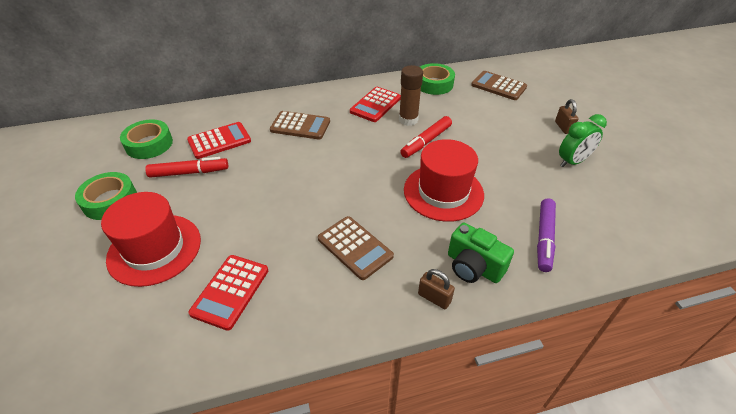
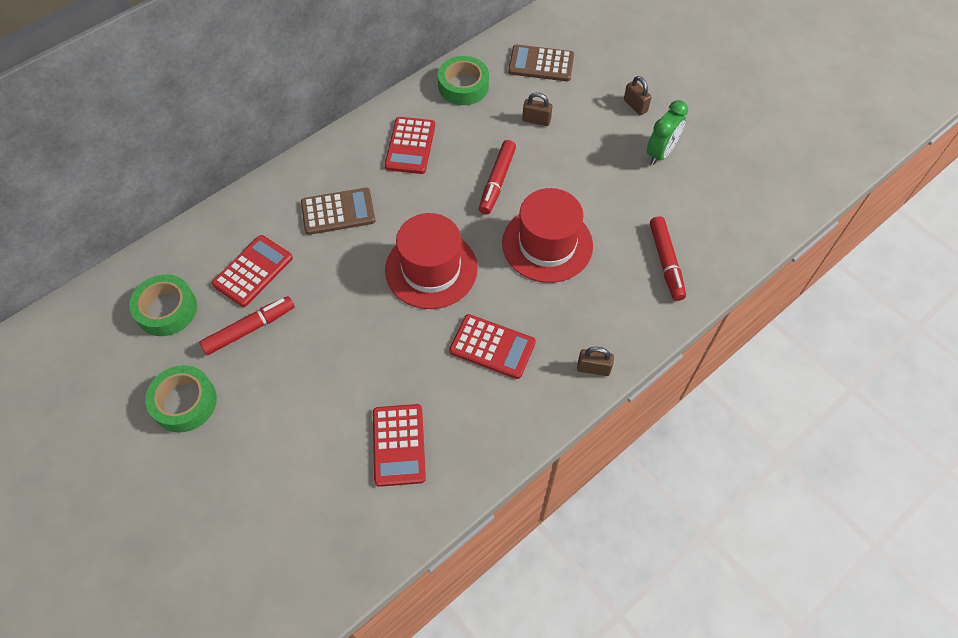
camera: 25 degrees left, 15 degrees up
(154, 249) = (285, 435): red hat -> red hat (431, 269)
(355, 247) = (492, 347): brown calculator -> red calculator
(408, 120) = (461, 156): brown glue stick -> none
(473, 267) = (614, 321): green camera -> none
(477, 115) = (536, 120): none -> brown padlock
(544, 238) = (666, 262): purple marker -> red marker

